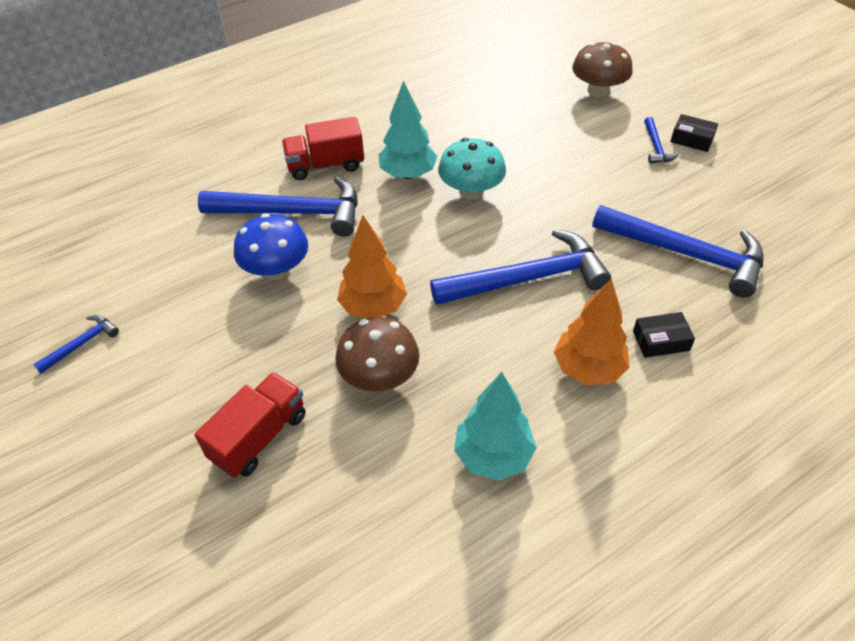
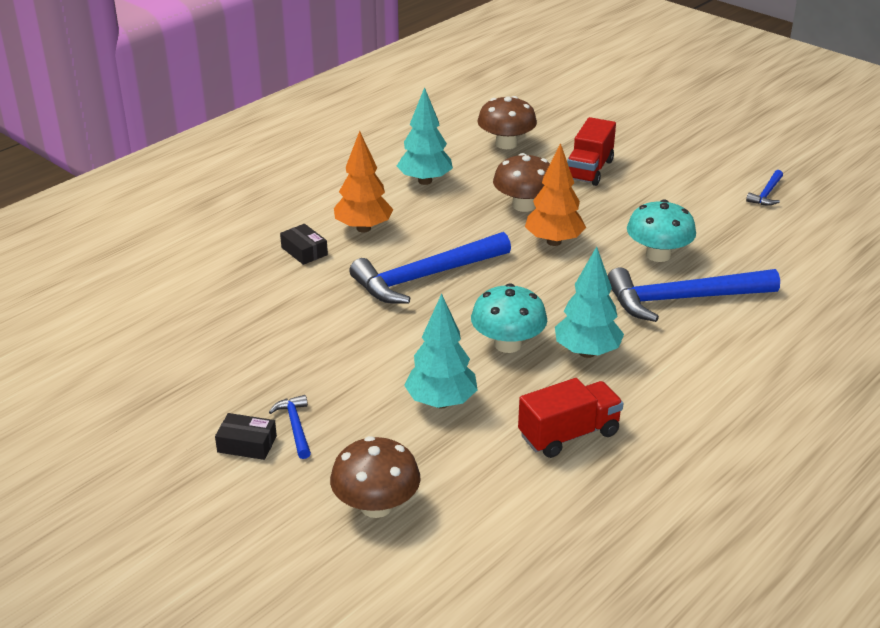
camera: 165 degrees right, 15 degrees down
(276, 269) = (658, 255): blue mushroom -> turquoise mushroom
(325, 165) = (686, 349): red truck -> red truck (569, 435)
(344, 534) = (506, 144): none -> brown mushroom
(540, 150) = (441, 402): none -> turquoise tree
(661, 341) = (304, 251): black box -> black box turned 75 degrees clockwise
(686, 254) = (273, 315): blue hammer -> none

